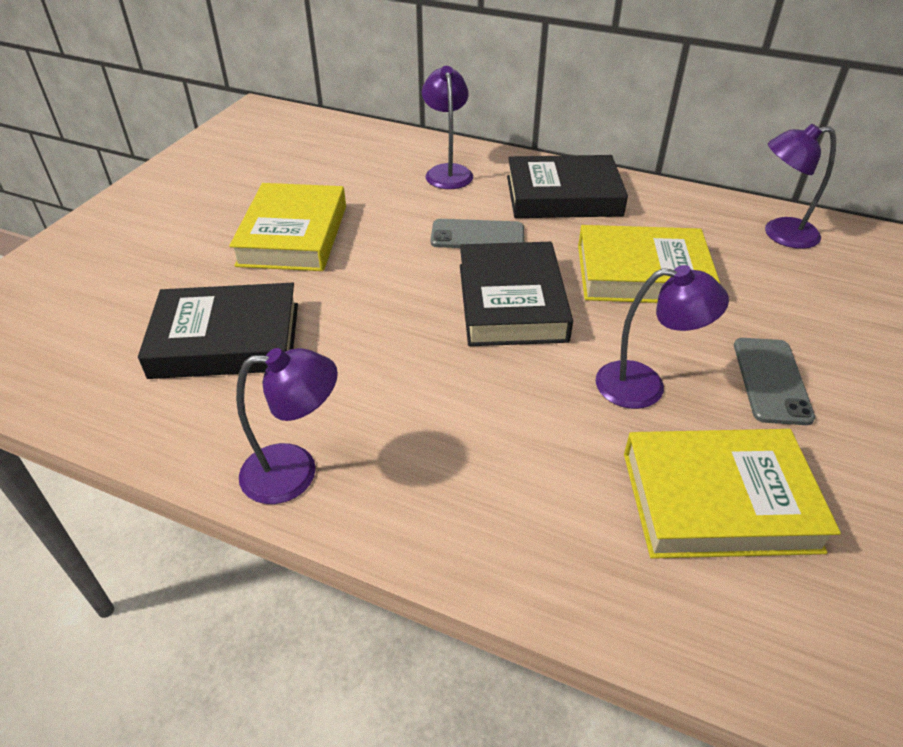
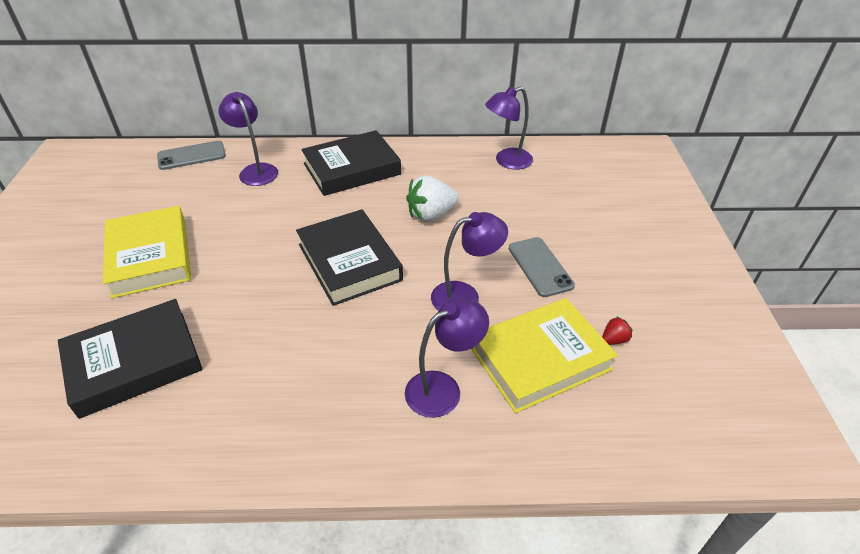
camera: 25 degrees left, 0 degrees up
(295, 472) = (245, 448): purple lamp -> purple lamp (443, 388)
(477, 235) = (302, 217): grey phone -> grey phone (191, 156)
(642, 274) = (431, 214): yellow book -> white strawberry
(847, 513) = (614, 340): none -> red strawberry

